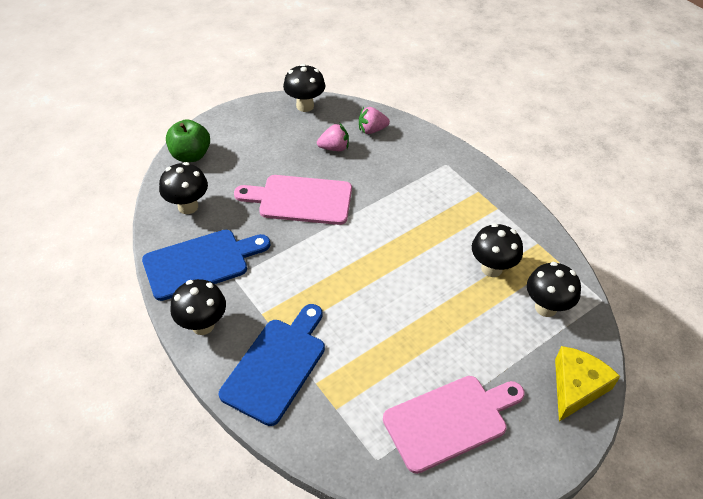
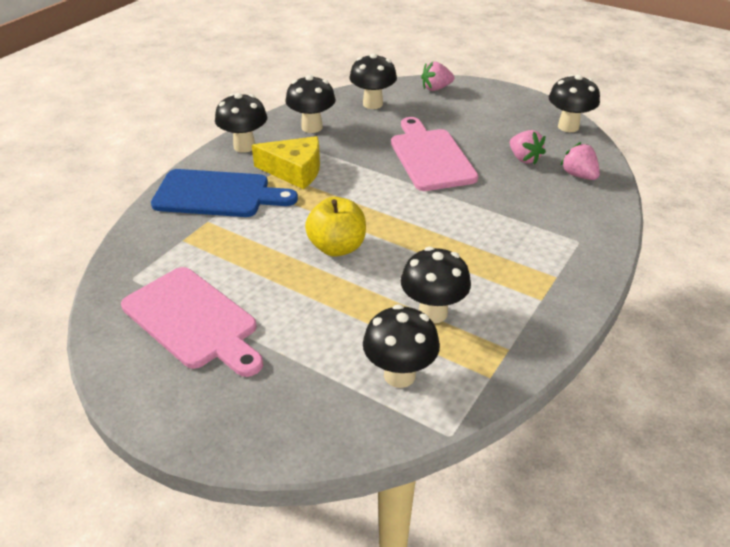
camera: 70 degrees right, 10 degrees down
(190, 155) = (436, 88): green apple -> pink strawberry
(201, 263) = (312, 127): blue cutting board -> black mushroom
(395, 300) = (337, 247): none -> yellow apple
(576, 387) = (283, 427): yellow cheese -> yellow cheese (294, 171)

